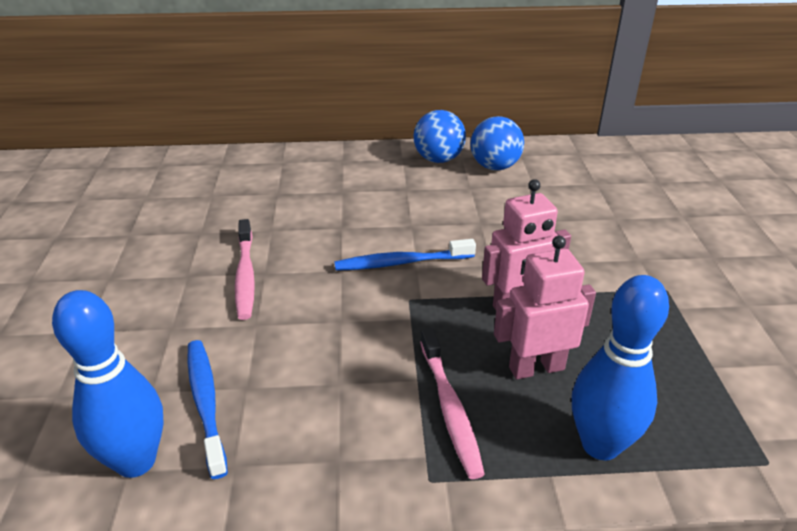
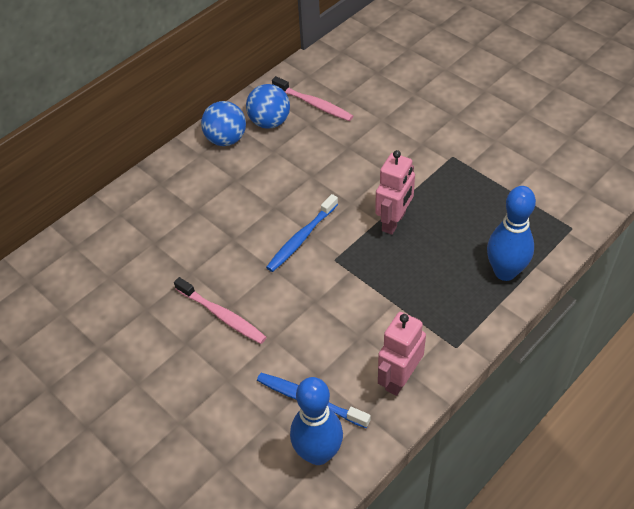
camera: 40 degrees left, 15 degrees up
(450, 408) = (426, 306): pink toothbrush -> pink toothbrush (314, 104)
(536, 368) = (440, 252): pink robot -> pink robot (399, 378)

